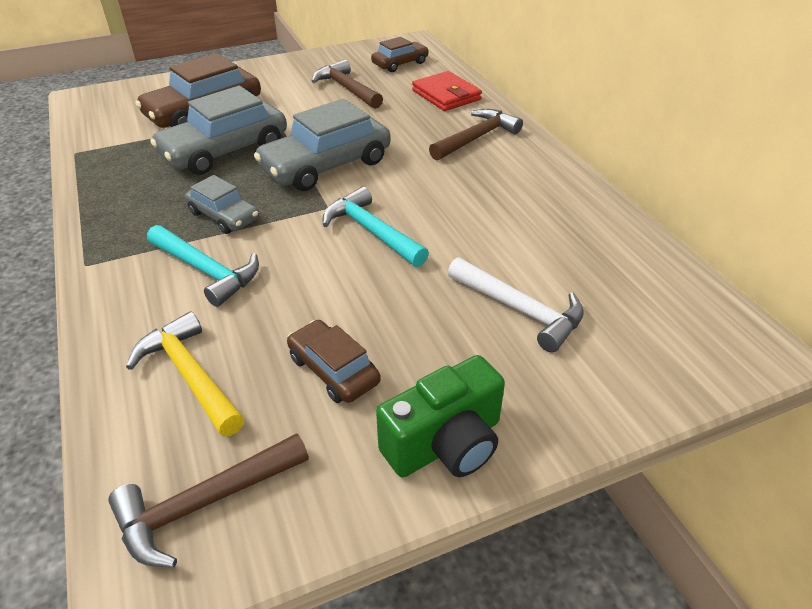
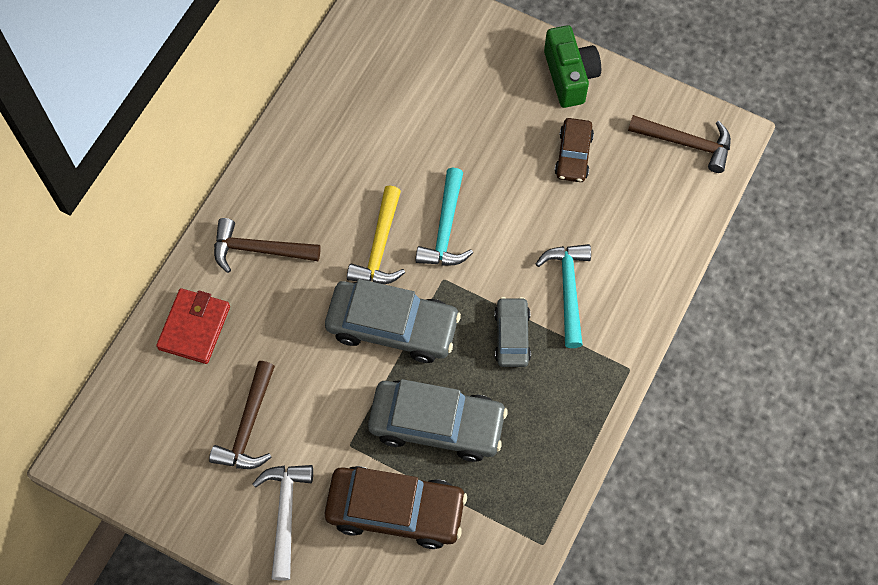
camera: 130 degrees left, 25 degrees up
(190, 375) = (639, 217): yellow hammer -> yellow hammer (380, 247)
(400, 63) = (151, 423): brown car -> none
(445, 444) = (569, 76): green camera -> green camera turned 60 degrees clockwise
(520, 310) = (448, 99): white hammer -> white hammer (285, 513)

